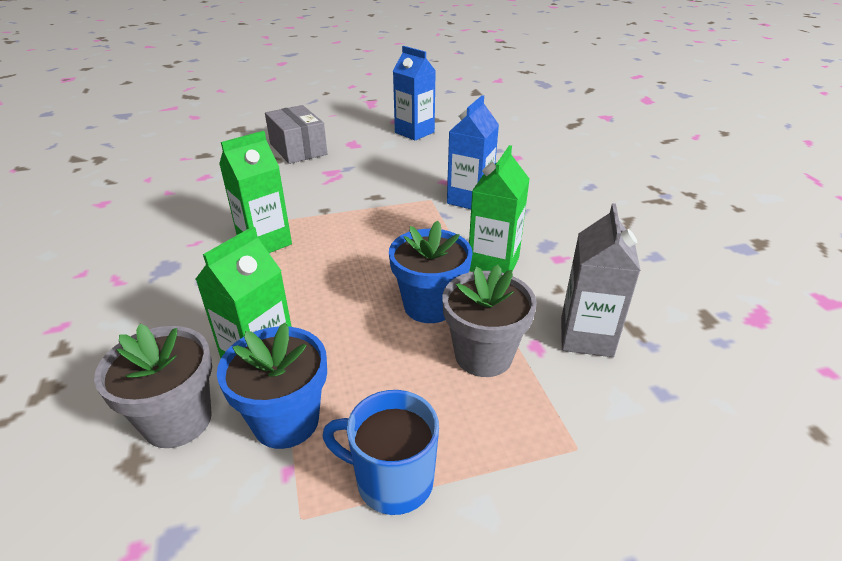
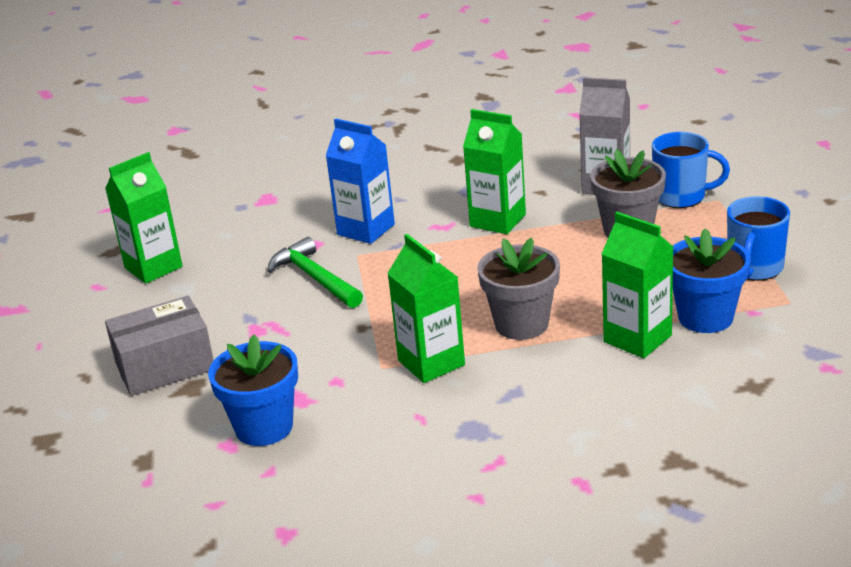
camera: 80 degrees left, 5 degrees down
(178, 421) = (709, 372): grey flower pot -> grey flower pot (521, 324)
(396, 185) = (315, 278): none -> green hammer
(414, 132) = (153, 267): blue carton -> green carton
(429, 306) = (560, 254): blue flower pot -> blue flower pot (264, 427)
(575, 406) = (681, 197): none -> blue mug

